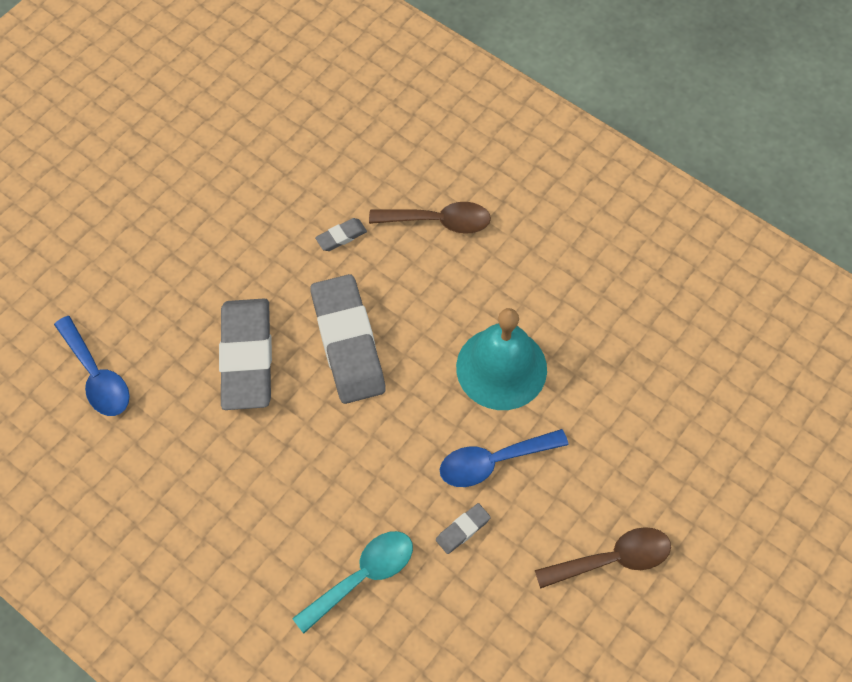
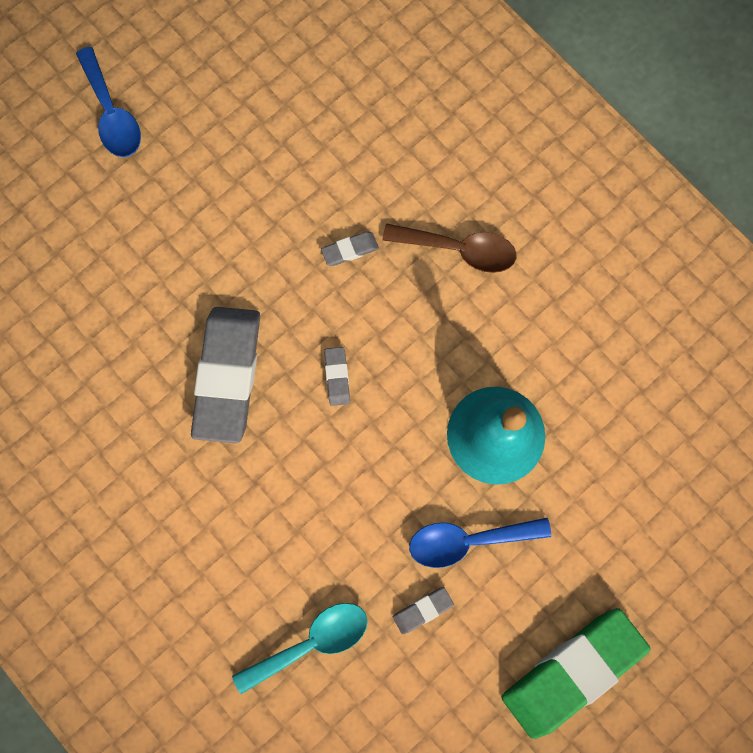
camera: 10 degrees right, 15 degrees up
(96, 376) = (68, 369): blue spoon -> blue spoon (112, 113)
(348, 343) = (337, 377): grey eraser -> grey eraser, size x0.41
(612, 559) = (572, 671): brown spoon -> green eraser

